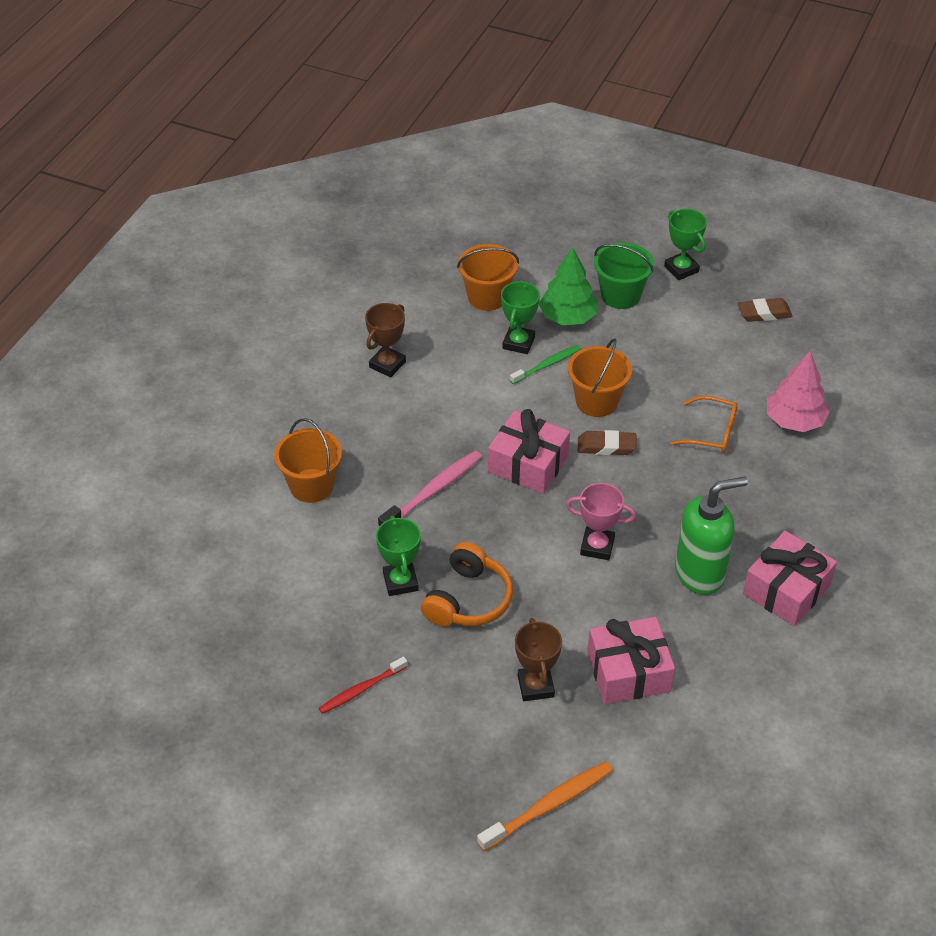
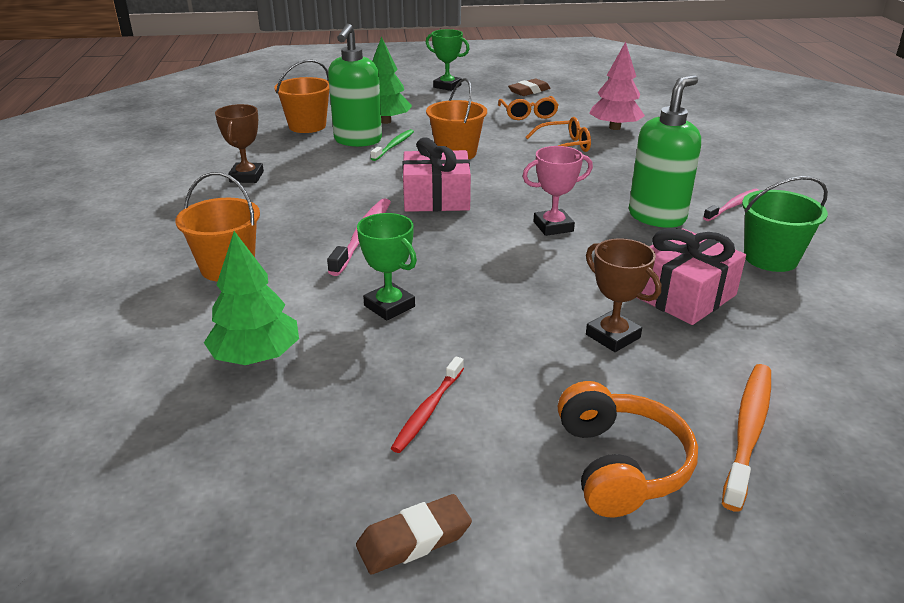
camera: 30 degrees left, 15 degrees down
(283, 591) = (256, 356): none -> green tree
(468, 599) = (473, 296): orange headphones -> orange headphones (620, 465)
(518, 343) = (357, 141): green trophy -> green soap dispenser
(606, 446) = (492, 172): brown eraser -> brown eraser (414, 539)
(620, 295) = (415, 104): green bucket -> green bucket (770, 258)
(724, 360) = (528, 114): none -> orange glasses
(786, 590) = (733, 206): pink gift -> pink toothbrush

